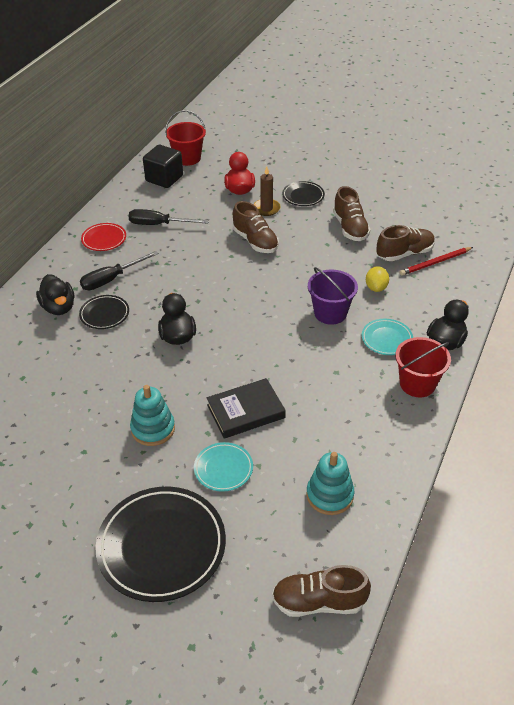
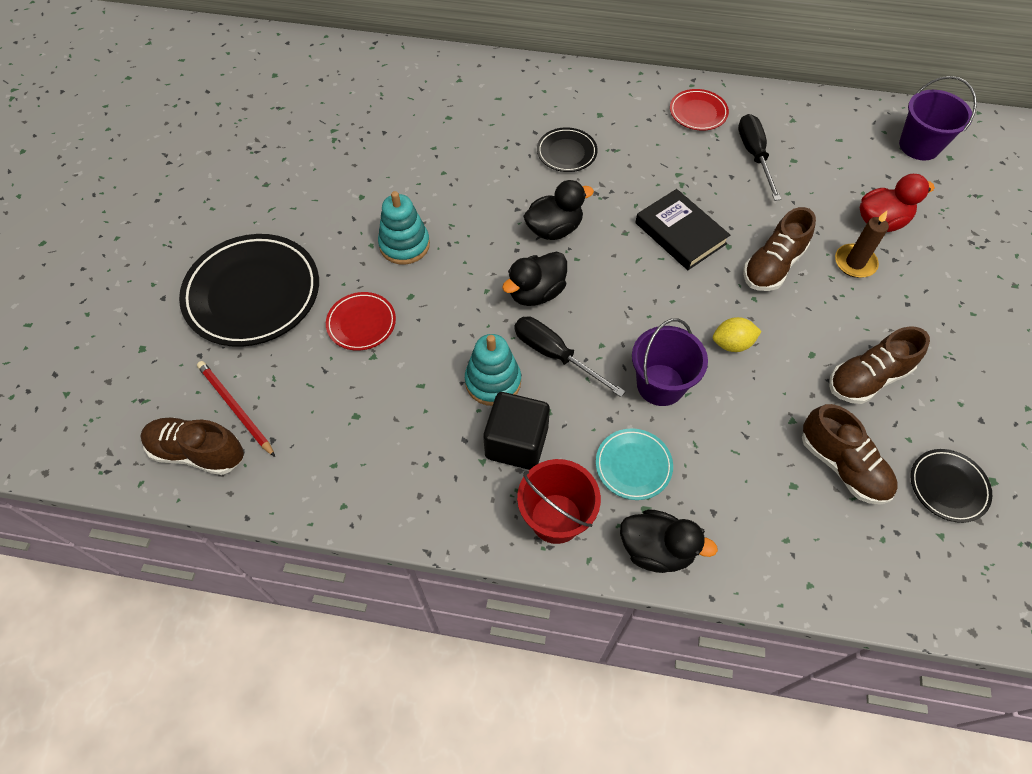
camera: 75 degrees right, 15 degrees up
(59, 307) = (562, 111): black duck -> black duck (536, 293)
(111, 279) = (629, 141): black screwdriver -> black screwdriver (555, 355)
(164, 178) = (855, 134): black cube -> black cube (516, 443)
(187, 158) = (919, 146): red bucket -> purple bucket
(223, 469) = (361, 323): turquoise plate -> red plate
(245, 411) = (452, 325): black book -> black book (680, 233)
(303, 196) = (913, 302): black plate -> black plate (948, 487)
(318, 602) = (198, 452): brown shoe -> brown shoe turned 60 degrees counterclockwise
(330, 495) = (342, 439): turquoise stacking toy -> turquoise stacking toy (493, 381)
(376, 287) = (740, 436): yellow lemon -> yellow lemon (732, 344)
(435, 263) = (841, 515): red pencil -> red pencil (235, 408)

